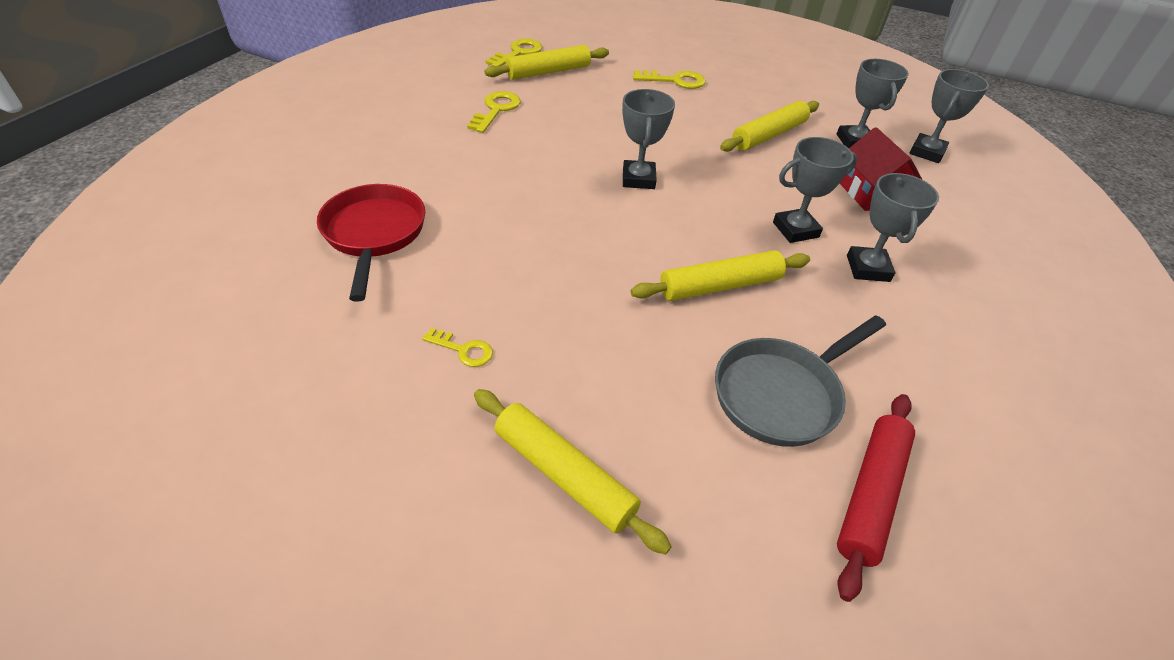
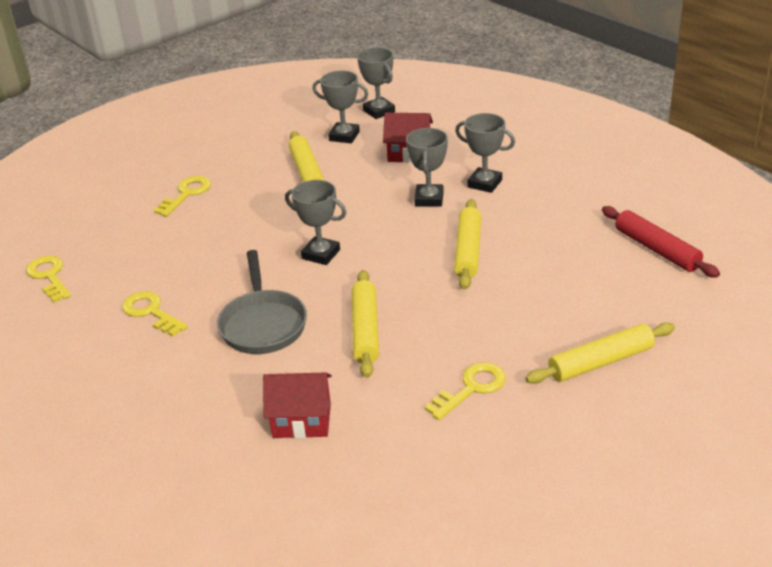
camera: 60 degrees left, 10 degrees down
(374, 234) = (302, 421): red pan -> red house
(463, 350) = (471, 388): yellow key -> yellow key, size x1.60
(548, 72) = (105, 264): yellow rolling pin -> yellow rolling pin (365, 330)
(781, 394) = (575, 256): grey pan -> grey pan (263, 324)

